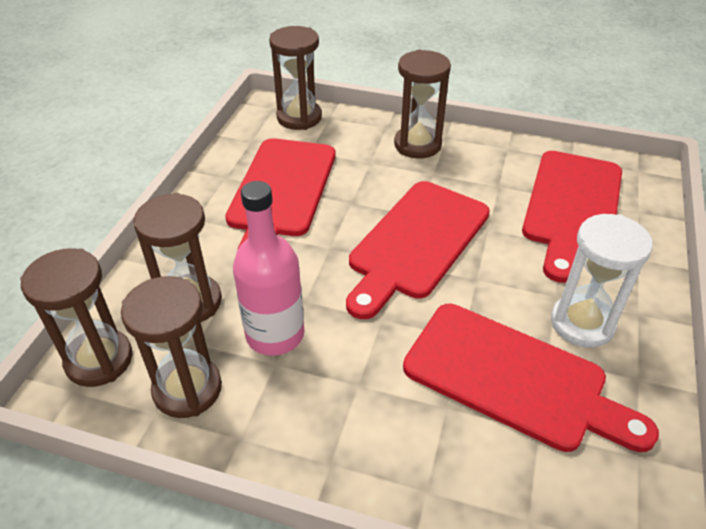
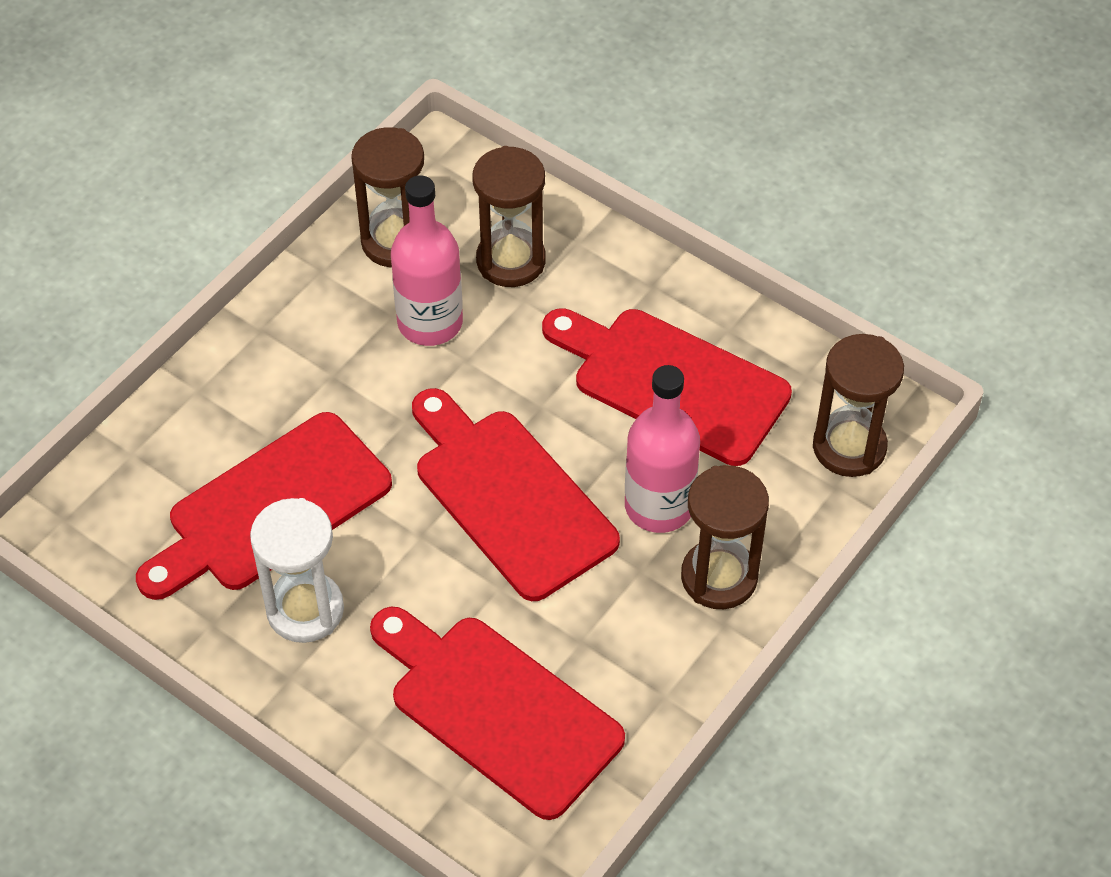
camera: 110 degrees right, 10 degrees up
(99, 360) = (465, 180): brown hourglass -> none
(382, 176) = (659, 506): none -> pink bottle

